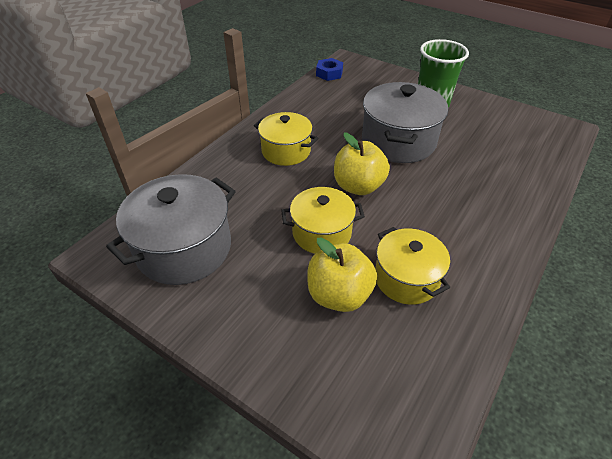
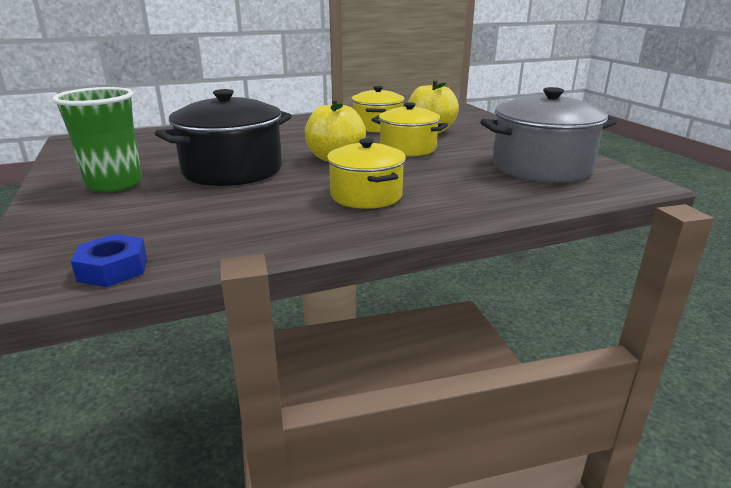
camera: 145 degrees left, 20 degrees down
(398, 141) = (232, 170): grey pot -> black pot

